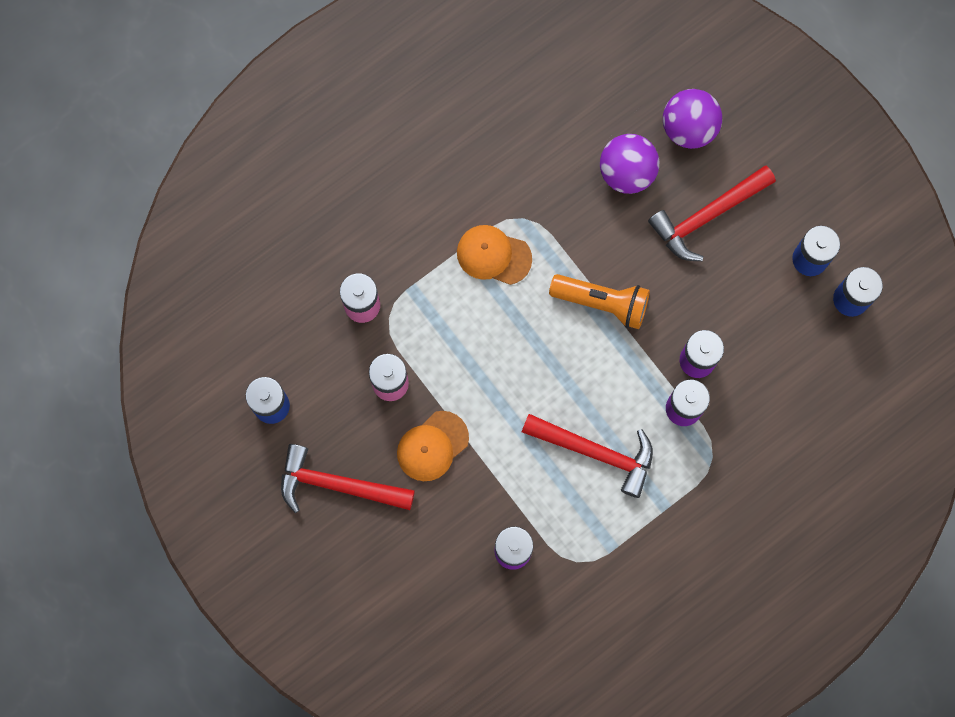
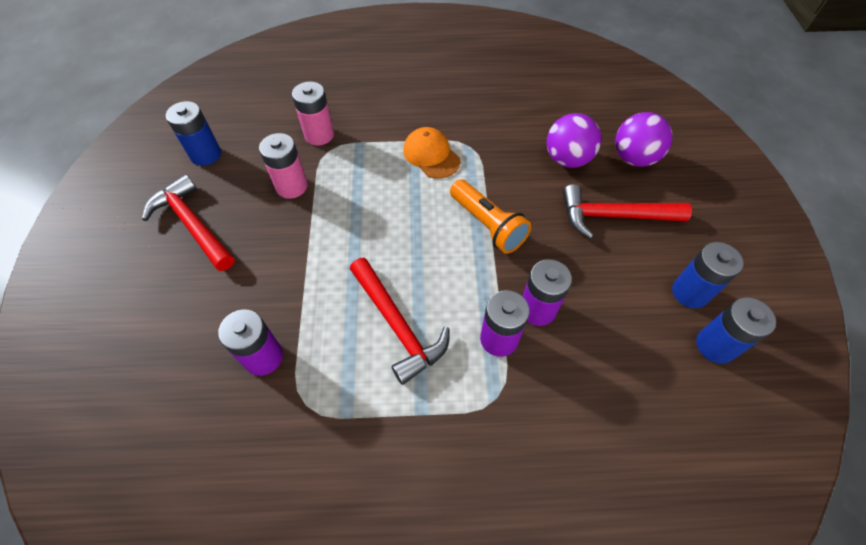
camera: 35 degrees right, 20 degrees down
(432, 446) = (279, 241): orange cap -> none

